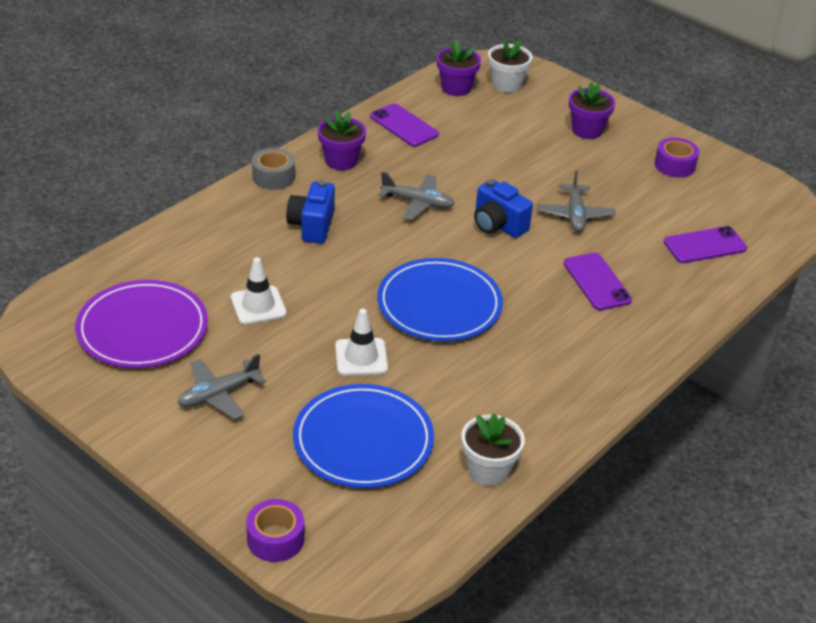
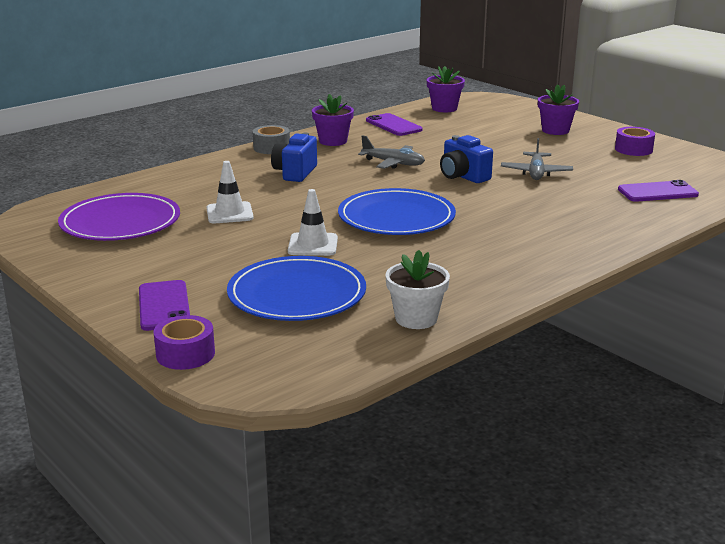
camera: 10 degrees right, 15 degrees down
(218, 394) = (171, 262): grey plane -> none
(506, 85) = (488, 107): white flower pot -> none
(597, 282) = (550, 209): purple phone -> purple phone (164, 306)

